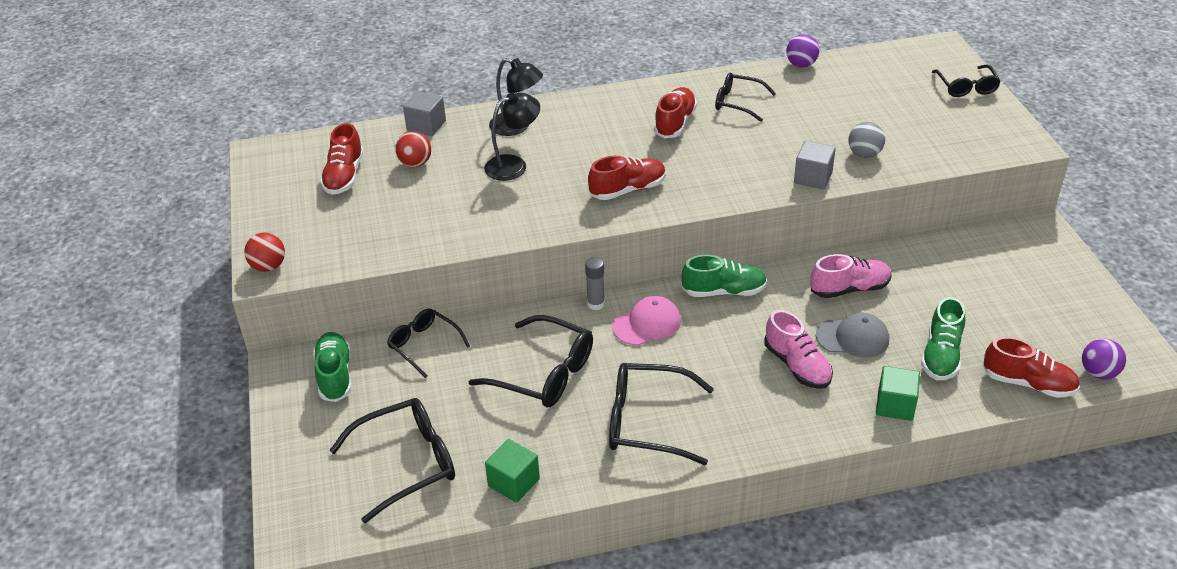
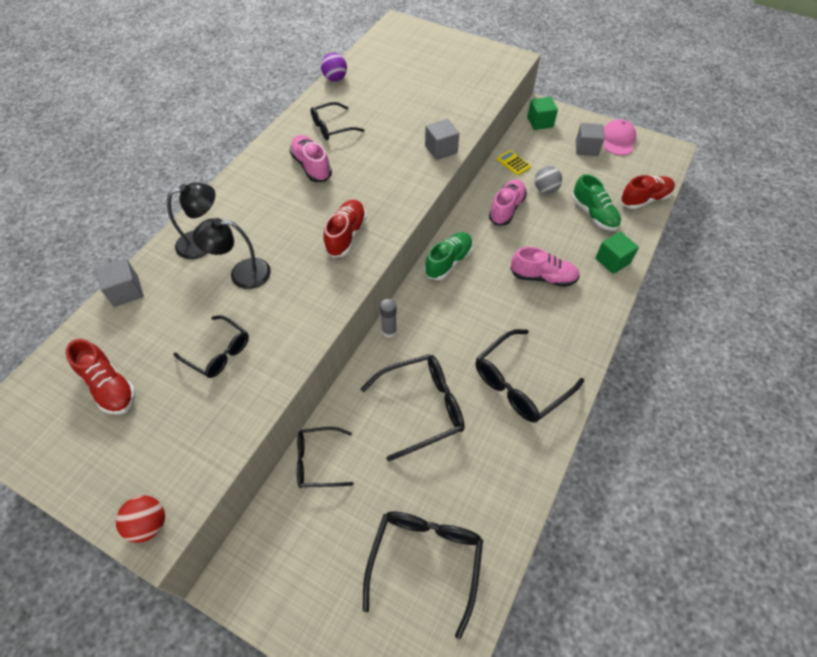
camera: 50 degrees left, 15 degrees up
(335, 375) = (284, 548): green shoe -> none
(415, 163) = (160, 329): red ball -> none
(513, 482) = (505, 502): green cube -> green cube (540, 122)
(514, 165) = (241, 274): black lamp -> black lamp turned 105 degrees counterclockwise
(647, 324) = (435, 319): pink cap -> pink cap (618, 140)
(675, 123) = (311, 166): red shoe -> pink shoe
(852, 338) = (545, 237): grey cap -> none
(864, 154) = (447, 116): grey ball -> grey ball (545, 190)
(921, 256) = (513, 163): none -> yellow calculator
(966, 87) = (441, 41): black glasses -> black glasses (218, 352)
(1035, 295) = (586, 148): none -> grey cube
(1098, 373) = (660, 170): purple ball -> none

